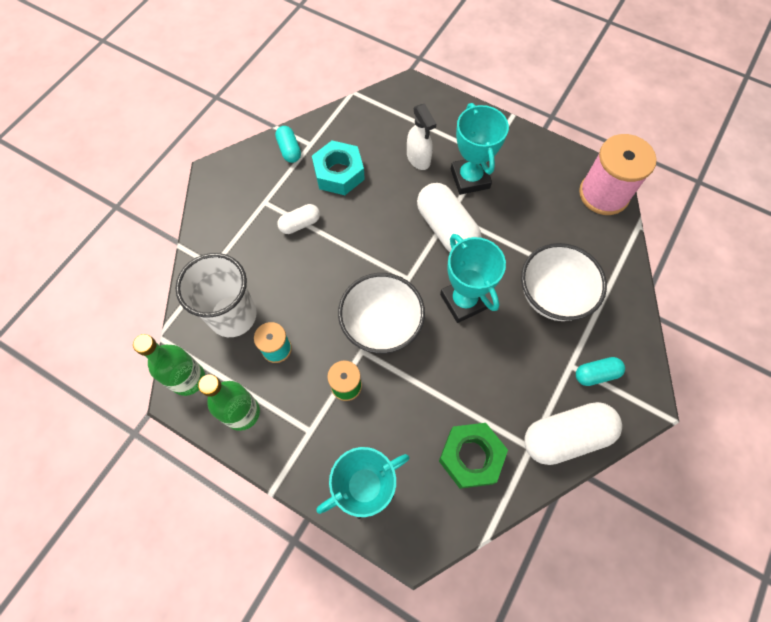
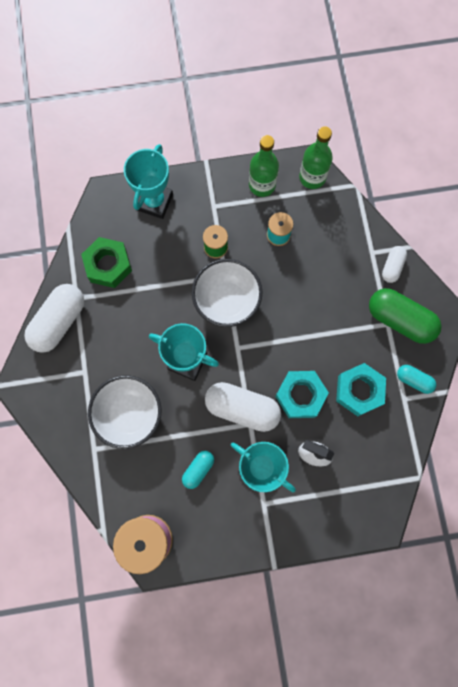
camera: 140 degrees right, 10 degrees up
(233, 316) = (325, 232): white cup -> none
(251, 197) = (400, 320): none -> green capsule
(300, 224) = (346, 328): white capsule -> white capsule (392, 267)
(389, 203) = (300, 395): none -> turquoise nut
(596, 374) = (64, 379): turquoise capsule -> turquoise capsule (198, 469)

